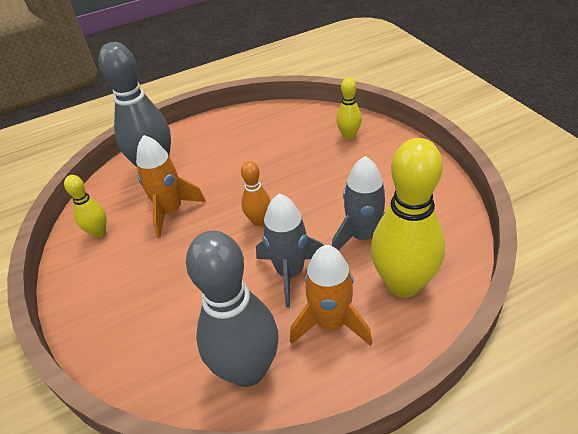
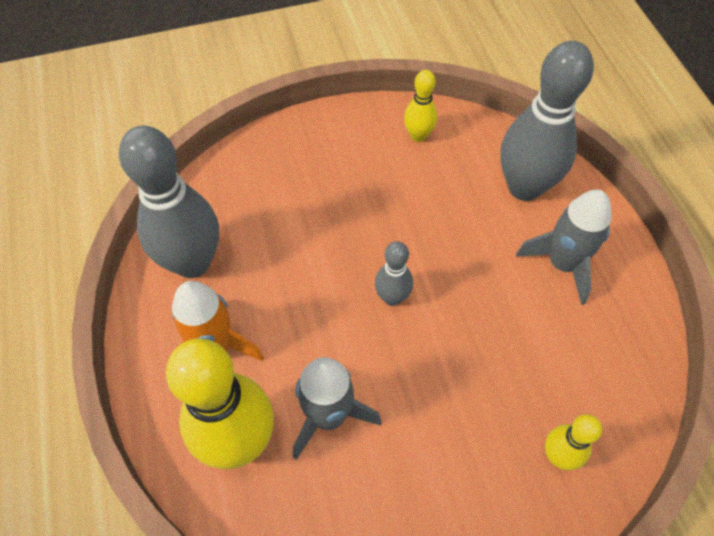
camera: 95 degrees right, 15 degrees up
(171, 211) = (436, 204): orange rocket -> none
(259, 221) = (392, 297): orange bowling pin -> grey bowling pin
(290, 273) = (297, 319): grey rocket -> grey rocket (562, 264)

